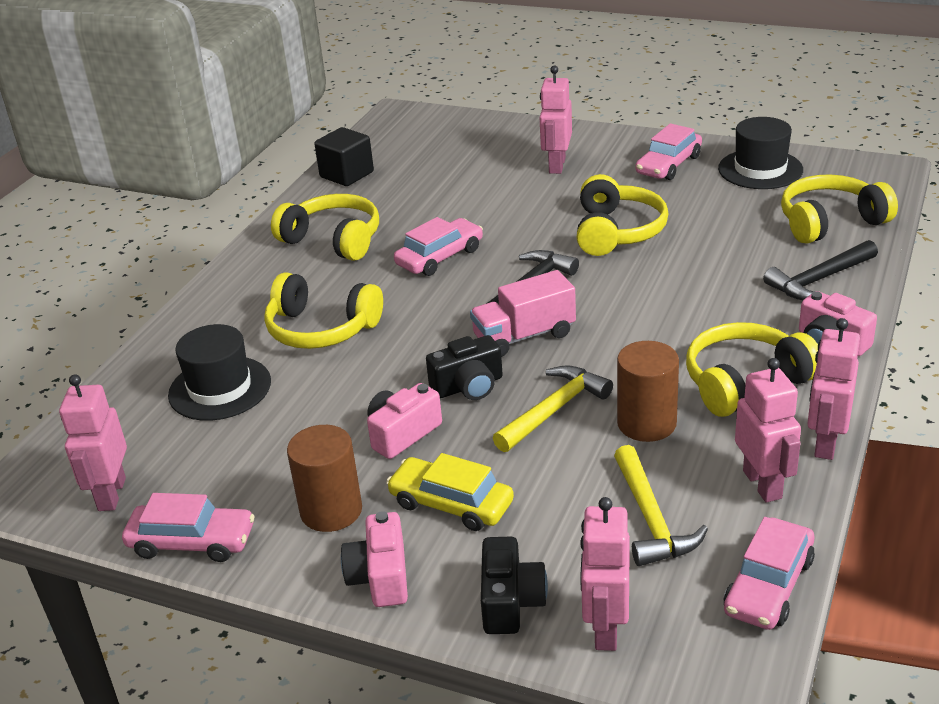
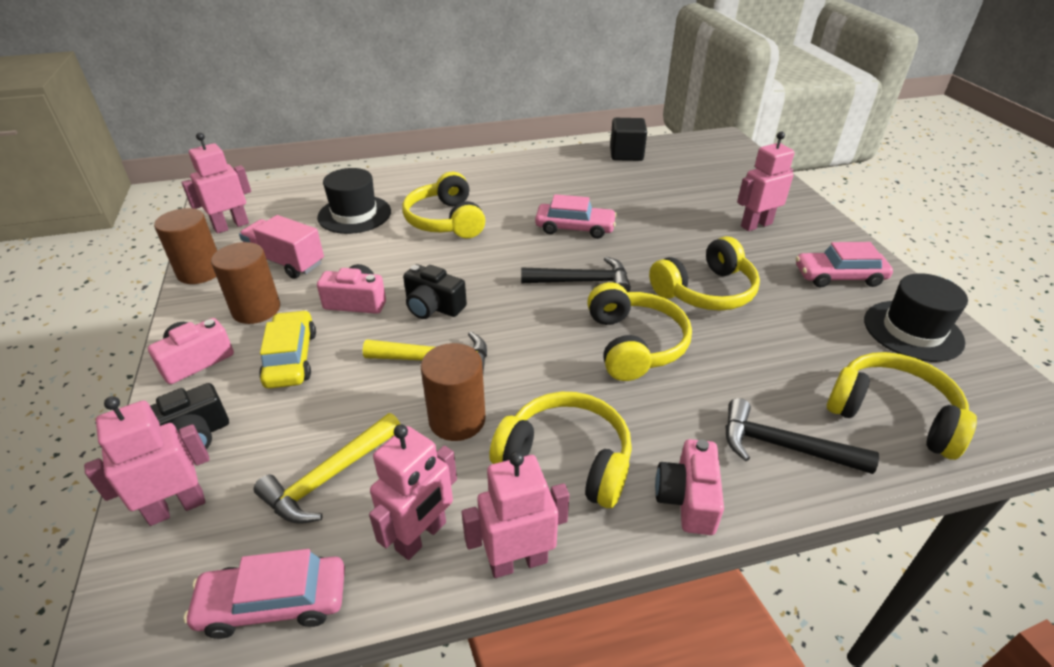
camera: 50 degrees right, 5 degrees up
(192, 542) = (200, 272): pink car -> brown cylinder
(333, 240) = (547, 182): yellow headphones -> yellow headphones (634, 344)
(524, 336) = (517, 305): pink truck -> pink truck (286, 262)

